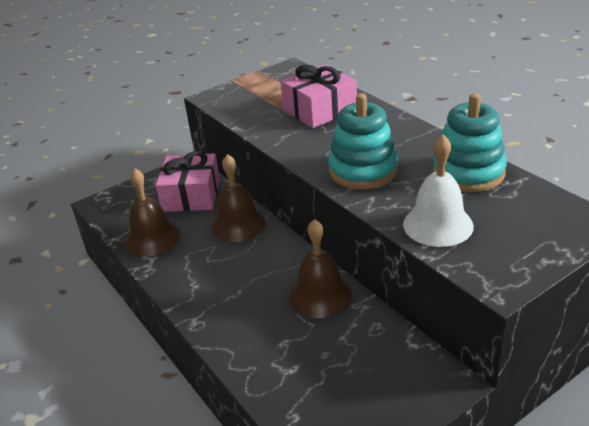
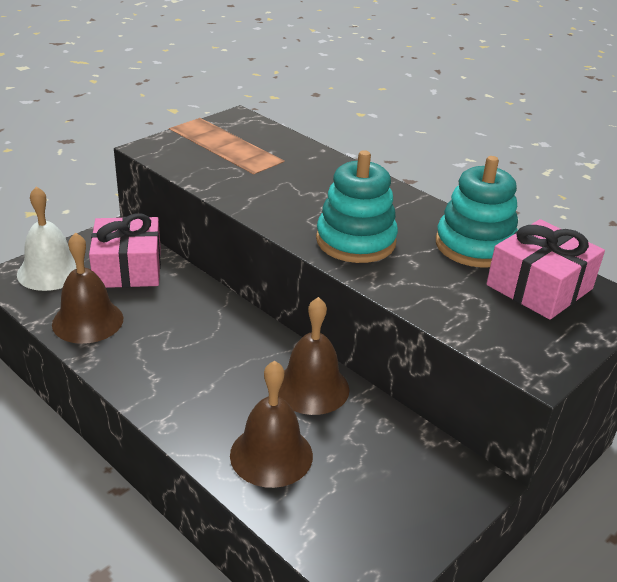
camera: 15 degrees left, 0 degrees up
(238, 224) = (195, 304): brown bell -> brown bell (271, 455)
(320, 110) = (287, 169): pink gift -> pink gift (539, 287)
(438, 225) = (456, 304): white bell -> white bell (50, 271)

